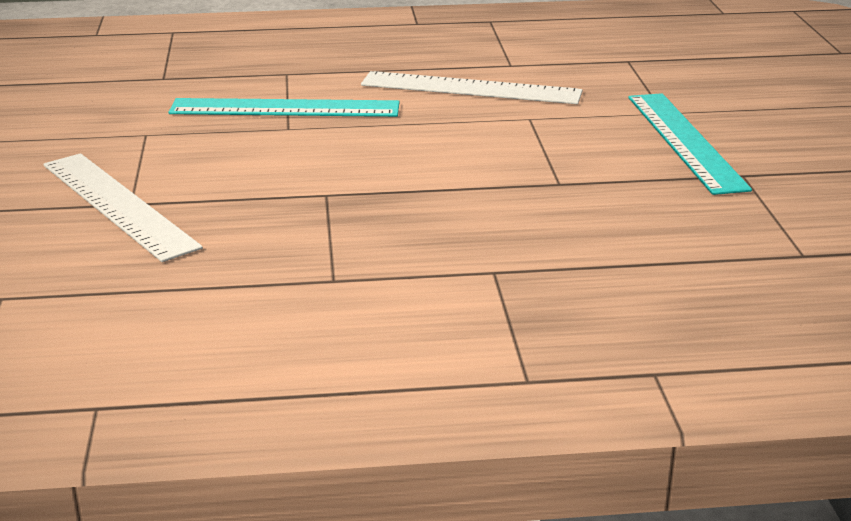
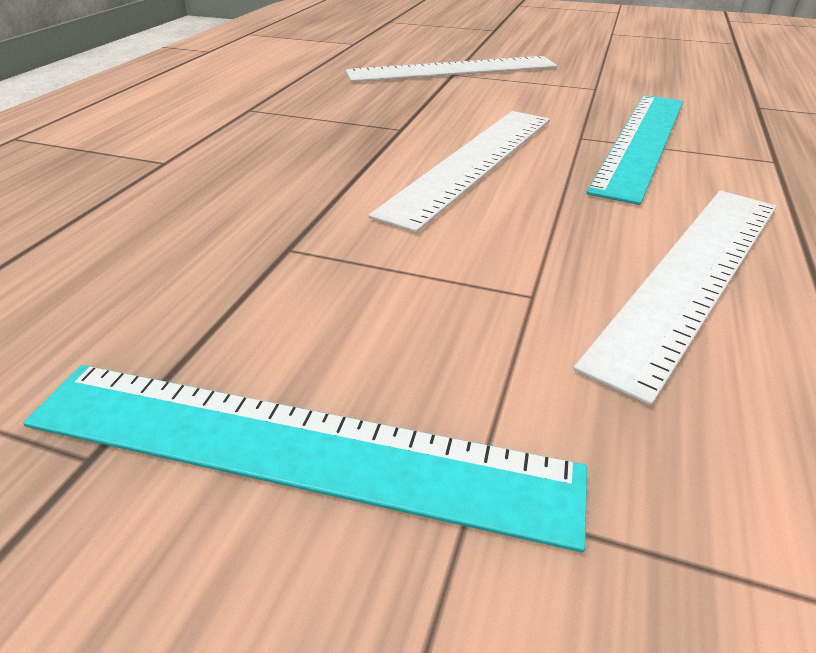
camera: 115 degrees right, 10 degrees up
(377, 155) = (472, 162): none -> white ruler

